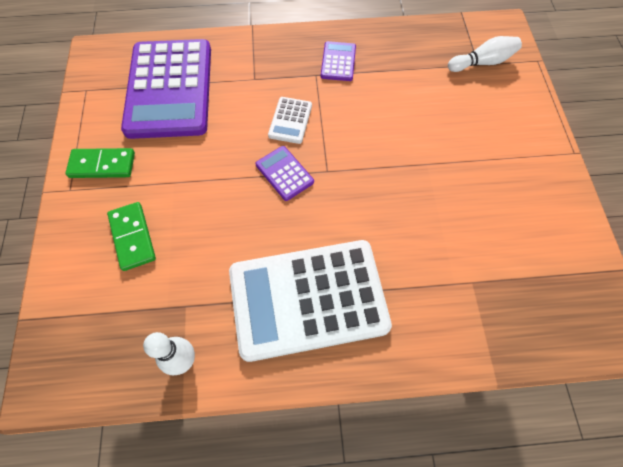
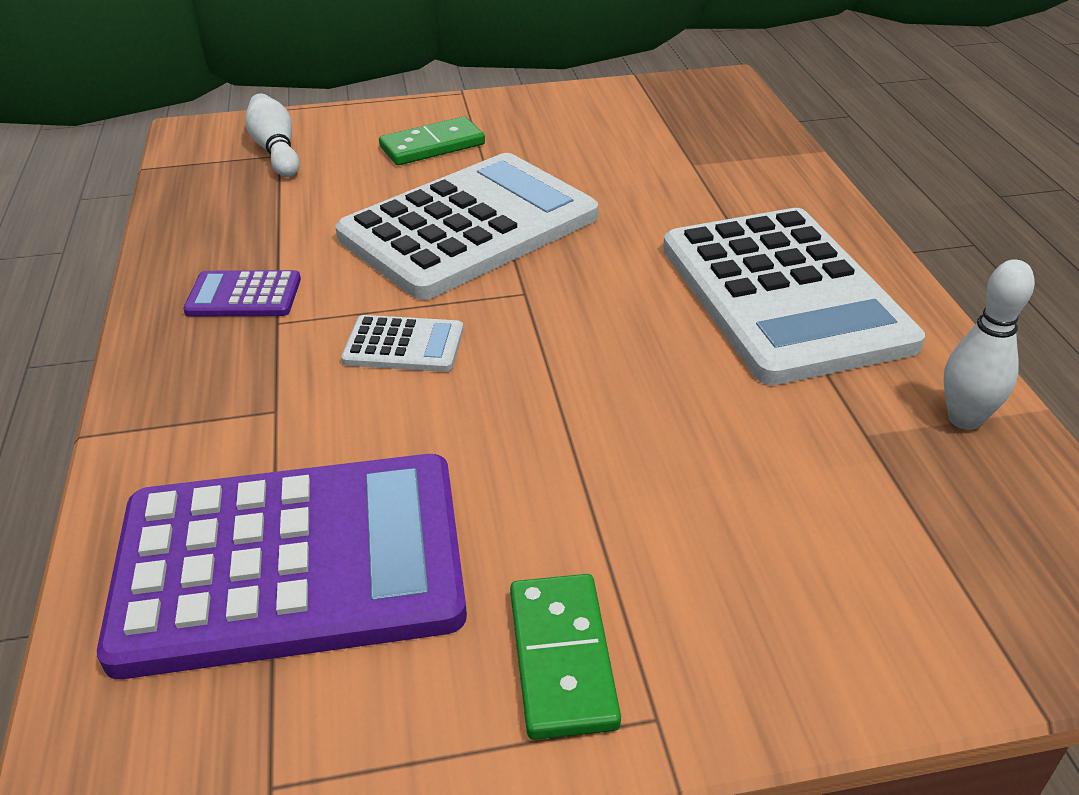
camera: 95 degrees left, 25 degrees down
(132, 237) = (752, 545): green domino -> green domino (432, 146)
(284, 173) = (538, 341): purple calculator -> none
(394, 149) = (469, 227): none -> white calculator

